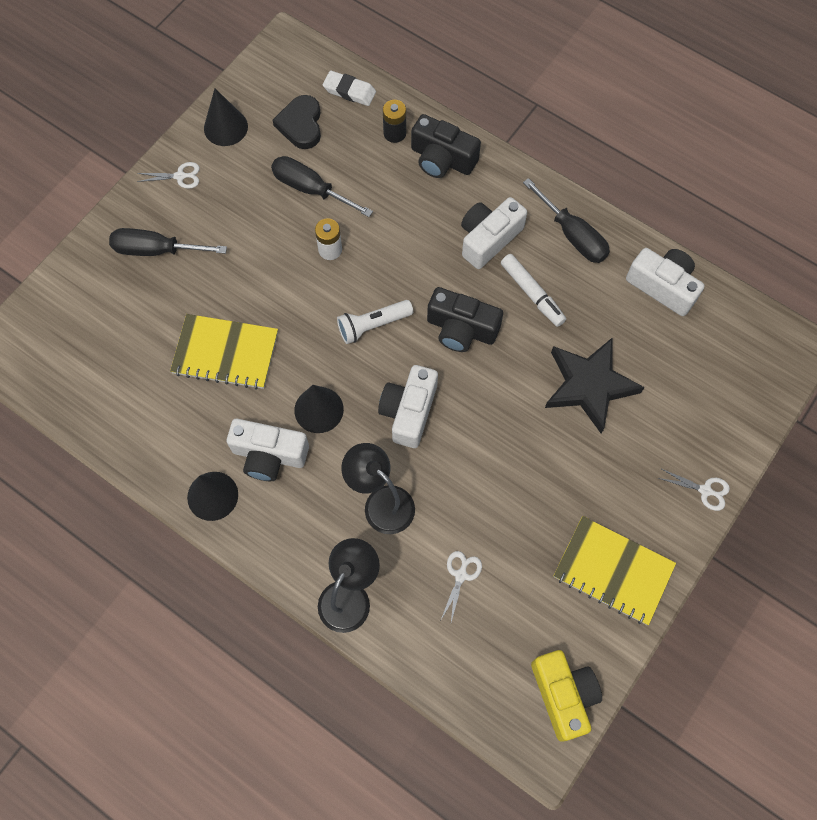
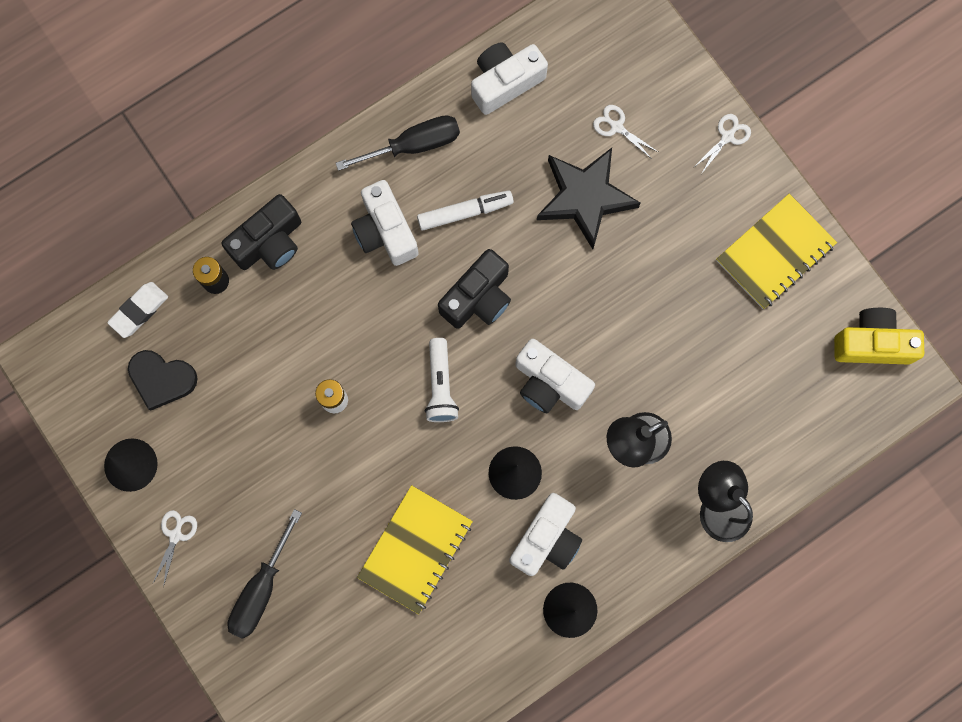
camera: 70 degrees left, 10 degrees up
(311, 189) = (250, 396): black screwdriver -> none
(461, 575) = (732, 394): white scissors -> white scissors (617, 127)

